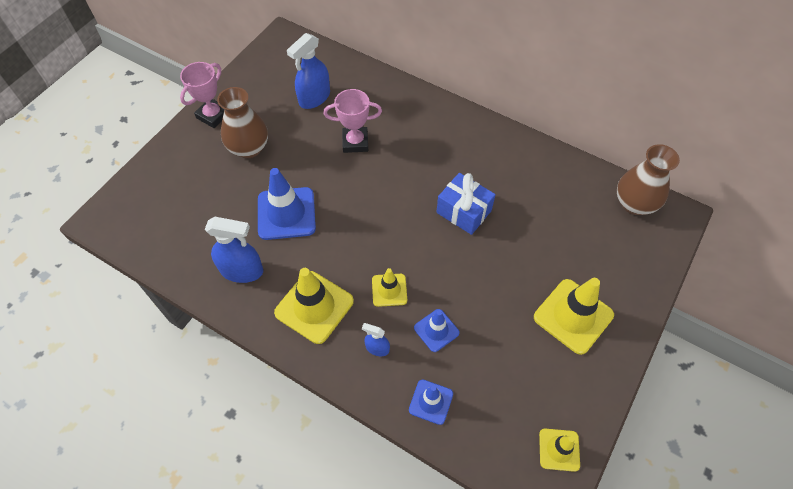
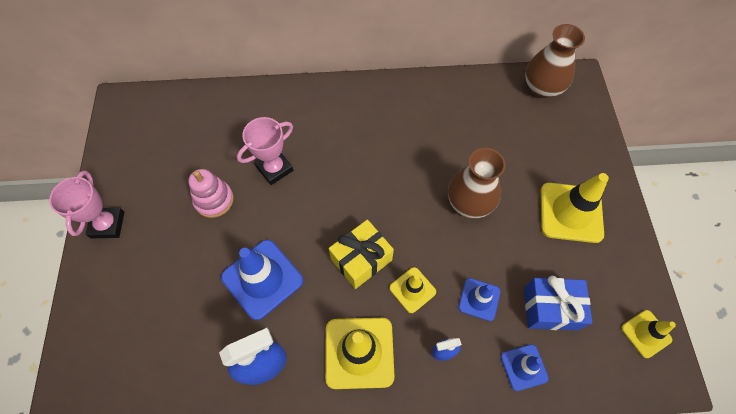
camera: 35 degrees left, 5 degrees up
(249, 148) = (173, 236): brown vase -> brown vase (469, 203)
(295, 140) = (214, 200): none -> pink stacking toy
(314, 98) = (201, 147): blue spray bottle -> none
(368, 244) = (361, 259): none -> yellow gift
(464, 211) = (419, 176): blue gift -> blue gift (550, 308)

